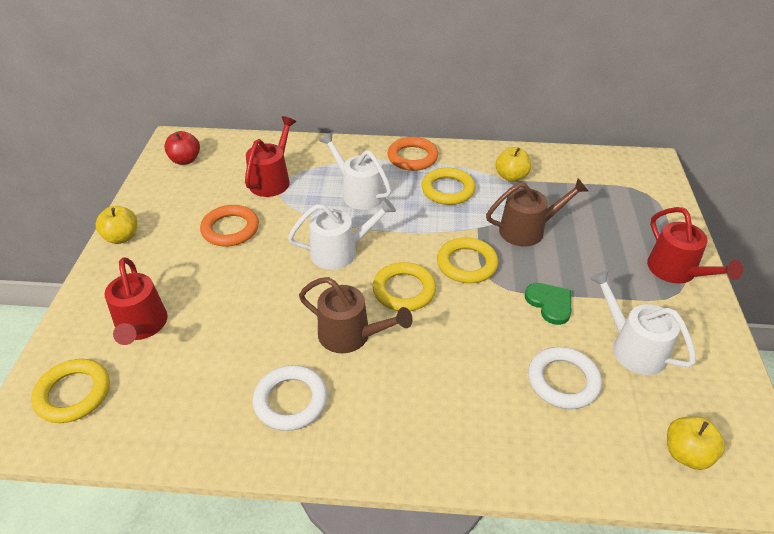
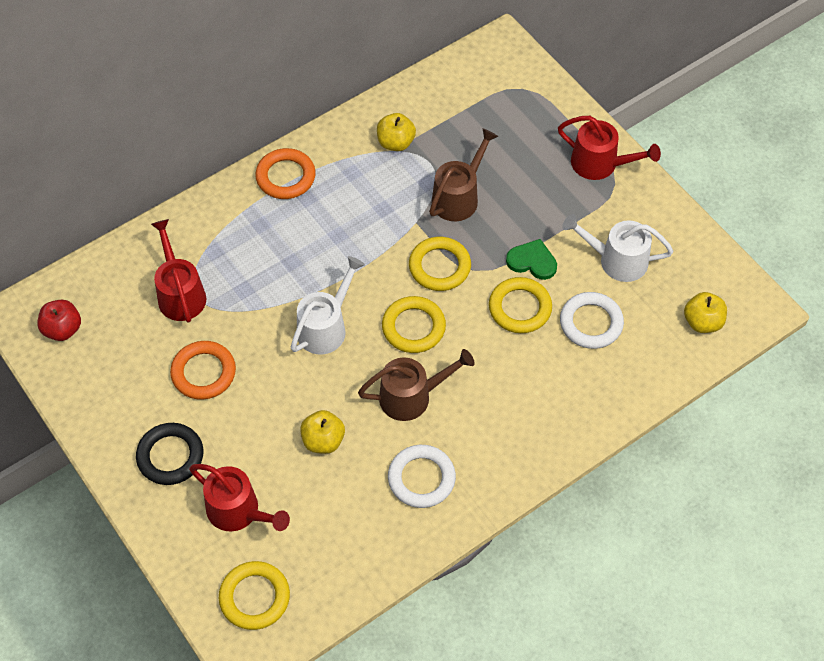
camera: 40 degrees left, 15 degrees up
(122, 237) = (112, 451): yellow apple -> yellow apple (323, 440)
(148, 262) = (170, 456): none -> black ring
(359, 193) = (278, 254): white watering can -> none
(448, 190) = (354, 196): yellow ring -> yellow ring (520, 308)

